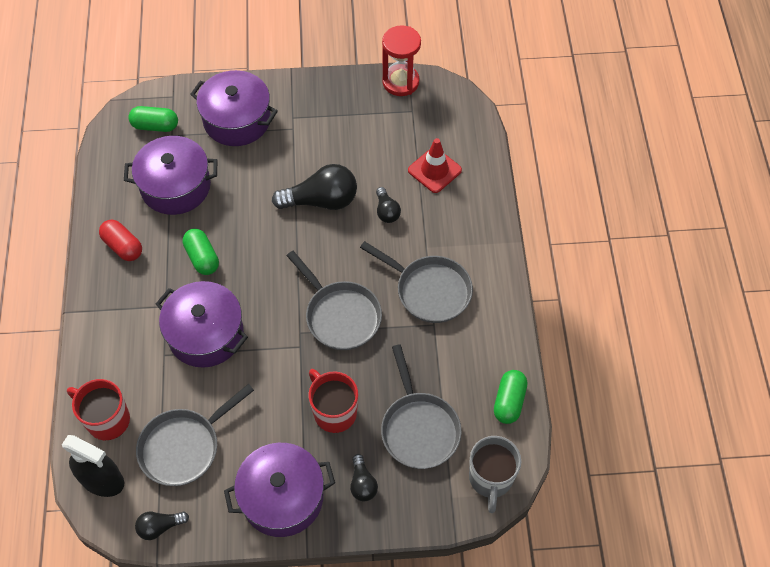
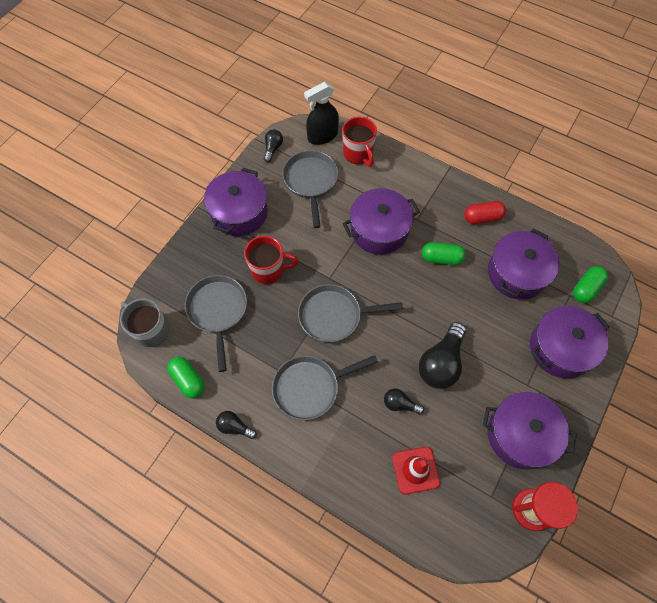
camera: 125 degrees right, 5 degrees up
(107, 420) = (358, 154): red mug -> red mug turned 90 degrees clockwise
(344, 114) = (520, 435): none -> purple pot
(362, 483) = (211, 257): black light bulb -> black light bulb (235, 427)
(419, 428) = (218, 311): grey pan -> grey pan turned 60 degrees clockwise

